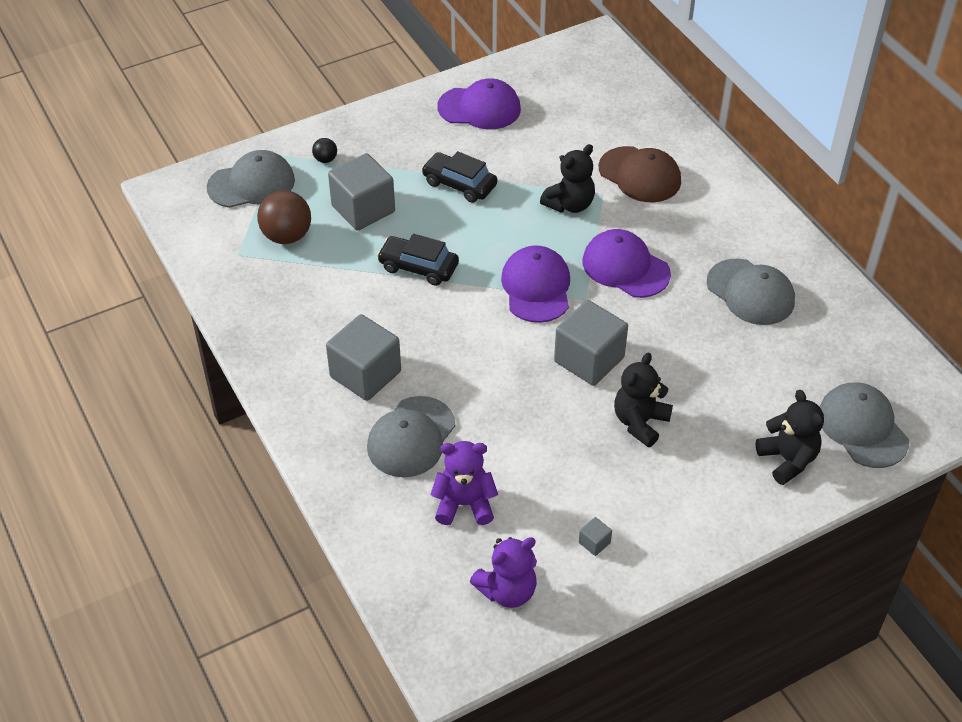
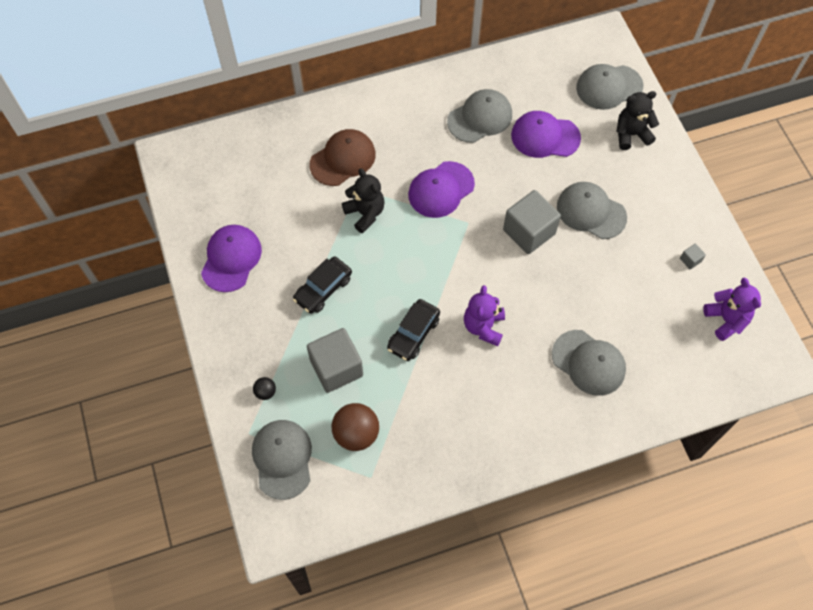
camera: 80 degrees left, 15 degrees up
(365, 374) = (522, 388): grey cube -> none
(464, 504) = (652, 335): purple teddy bear -> purple teddy bear (483, 327)
(536, 287) = (451, 253): purple cap -> purple cap (545, 137)
(640, 422) = (591, 212): black teddy bear -> grey cap

